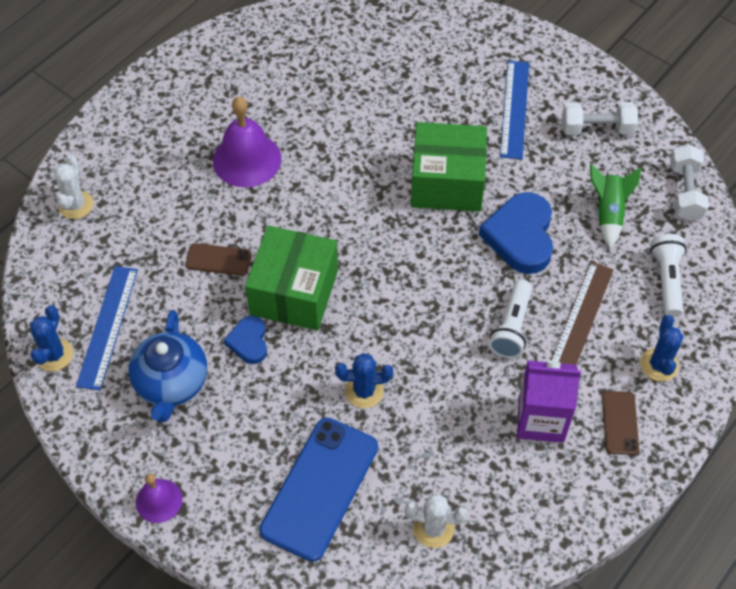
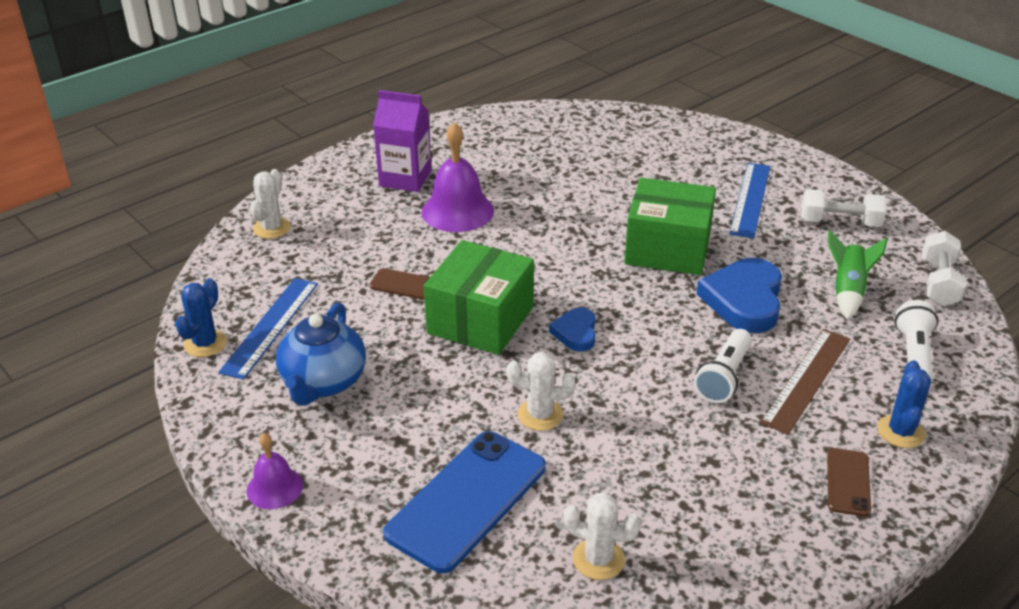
camera: 10 degrees right, 20 degrees down
(249, 342) = (419, 356): blue heart -> blue heart (575, 332)
(364, 391) = (540, 415): blue cactus -> white cactus
(541, 419) = (749, 467): purple carton -> purple carton (405, 178)

